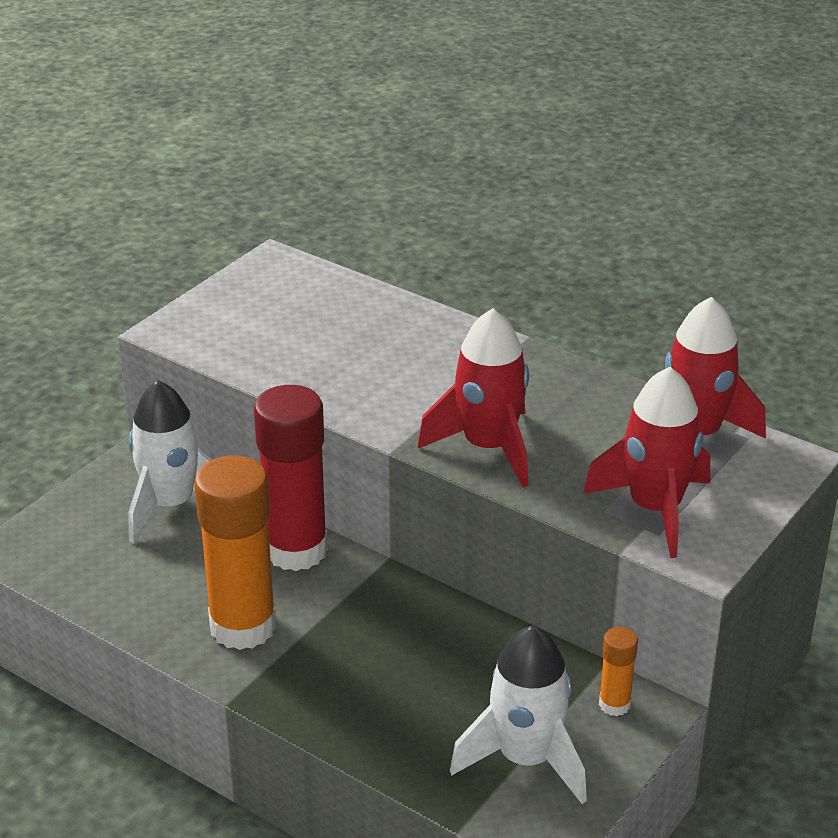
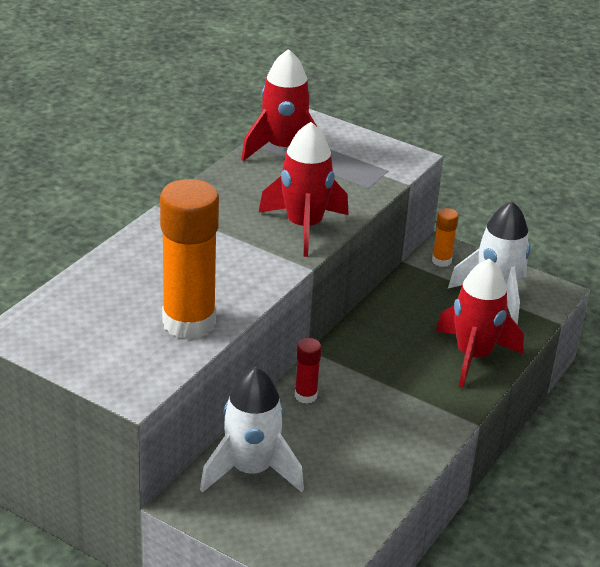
camera: 95 degrees left, 0 degrees up
(243, 626) = (397, 420): orange glue stick -> orange glue stick (189, 322)
(296, 550) = (305, 396): red glue stick -> red glue stick, size x0.46
(655, 509) = (364, 169): red rocket -> red rocket (473, 356)

